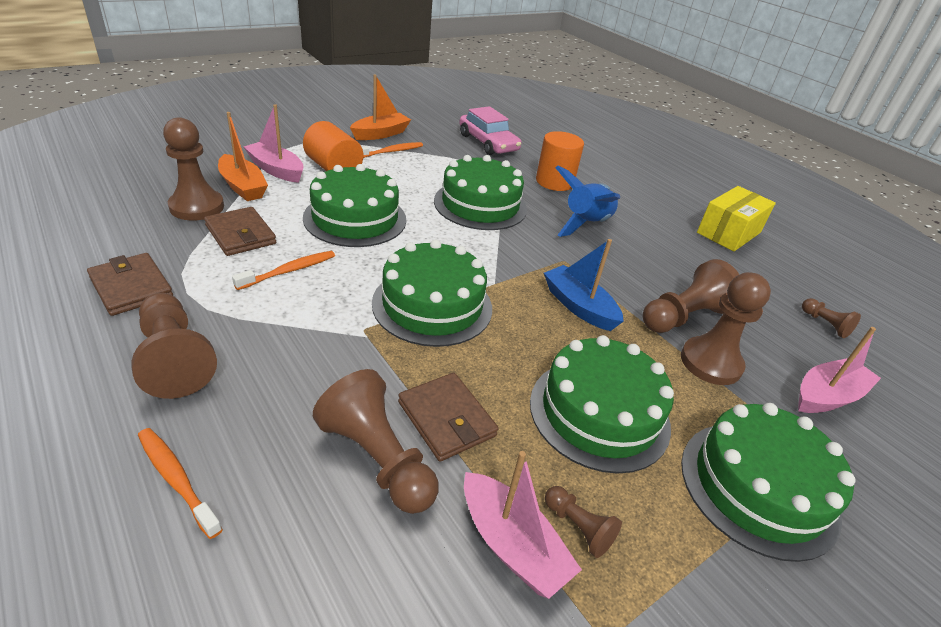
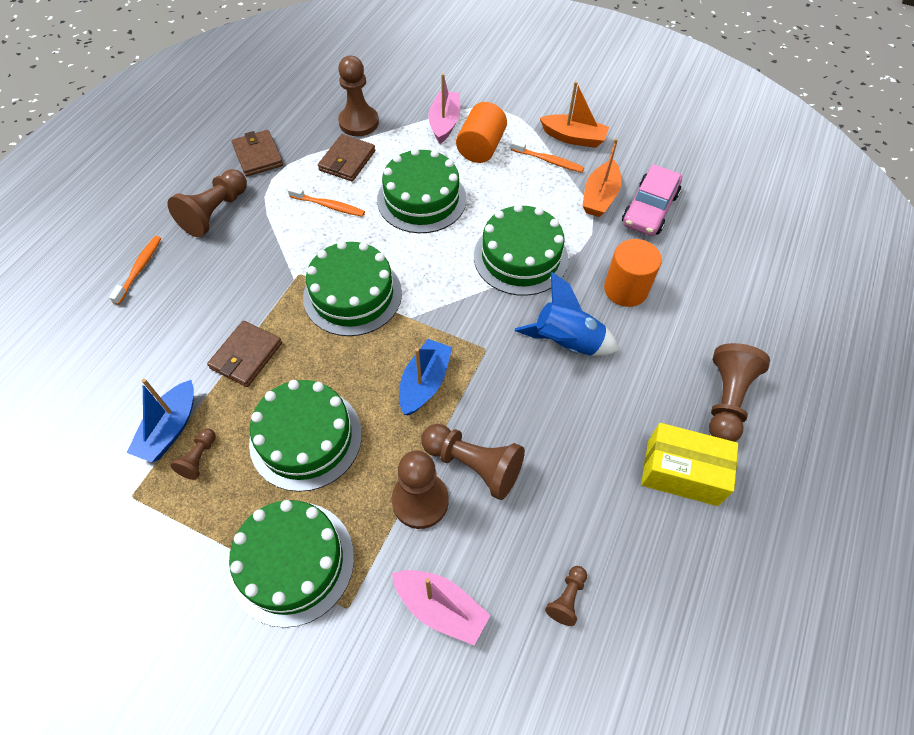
camera: 65 degrees right, 20 degrees up
(131, 287) = (258, 156): brown wallet -> brown wallet turned 45 degrees counterclockwise
(243, 187) = (404, 124): orange boat -> orange boat (599, 197)
(378, 458) = (196, 339): brown pawn -> brown pawn (726, 400)
(511, 545) = (170, 429): pink boat -> blue boat

